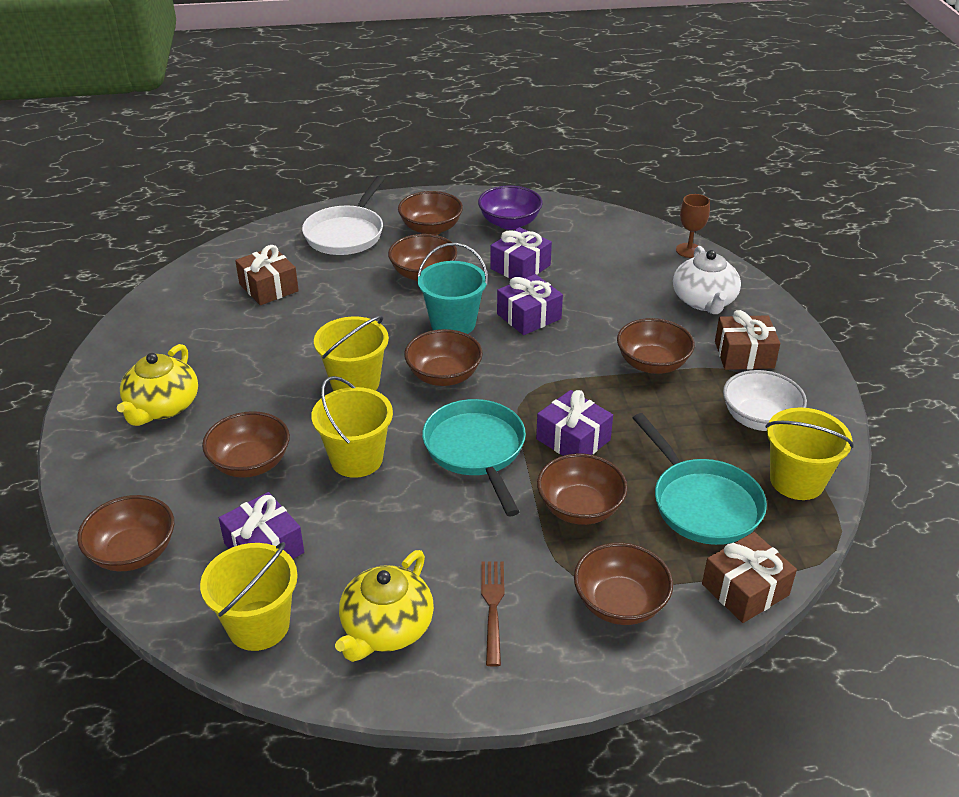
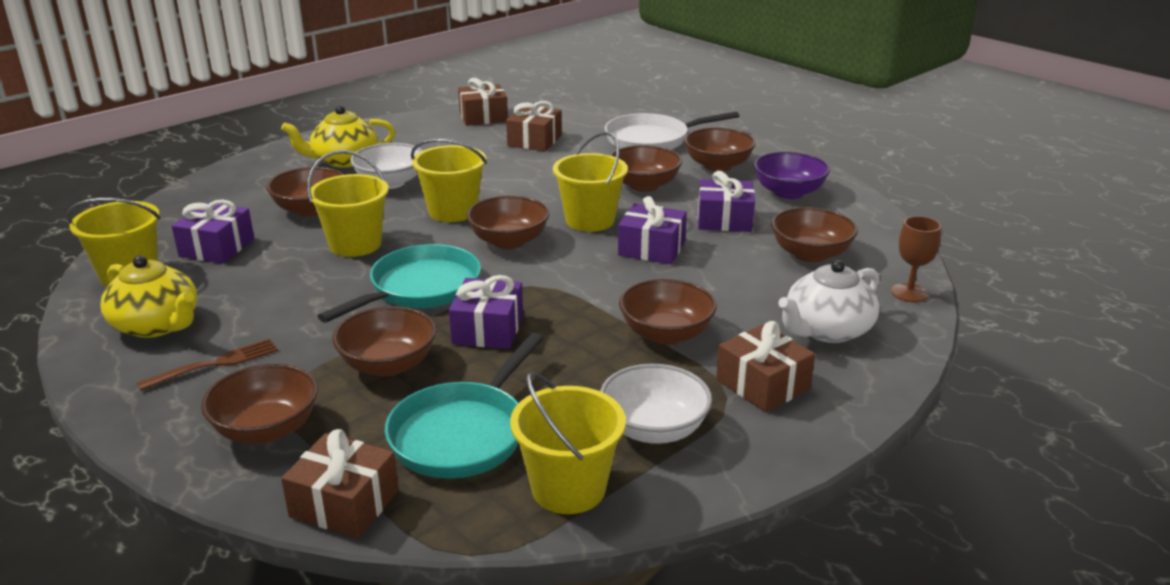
camera: 55 degrees right, 10 degrees down
(133, 552) = (177, 208): brown bowl -> brown bowl (810, 254)
(176, 292) = (483, 117): none -> brown gift
(252, 396) = (390, 182): none -> white bowl
(386, 628) = (157, 325): yellow teapot -> yellow teapot turned 135 degrees counterclockwise
(453, 323) = (590, 220): turquoise bucket -> yellow bucket

